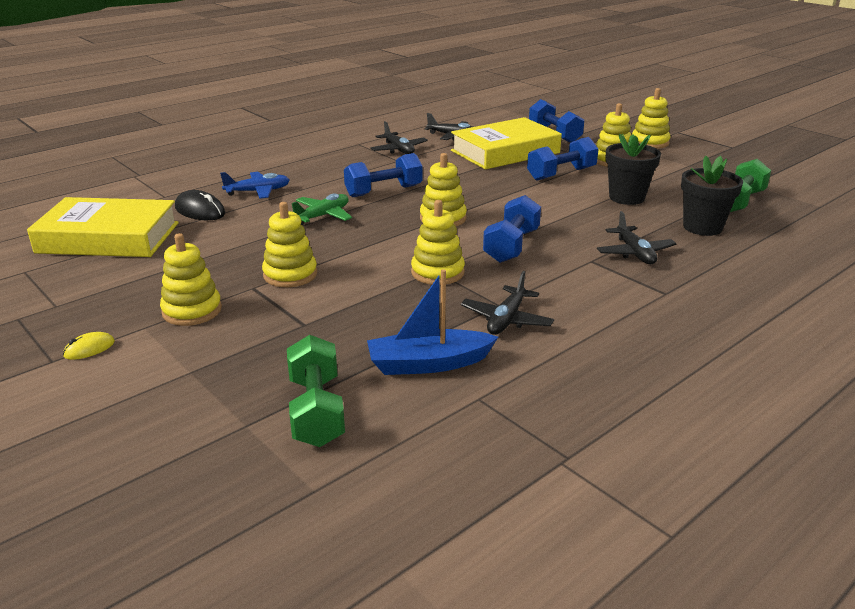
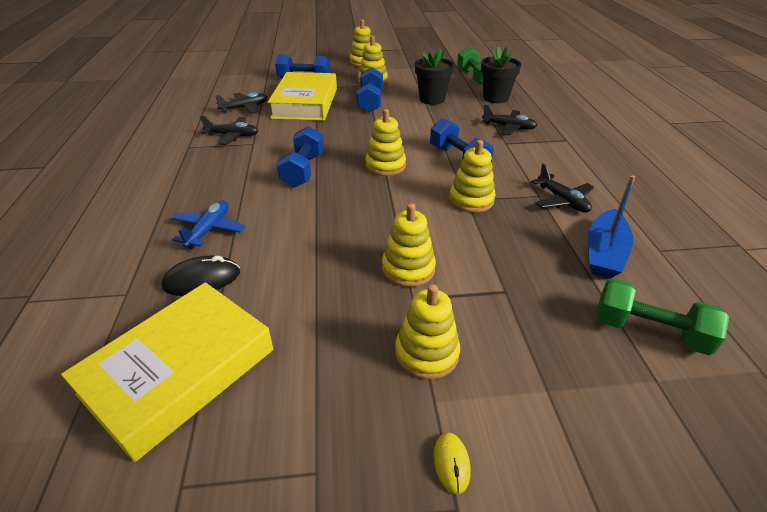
camera: 55 degrees left, 10 degrees up
(322, 216) = (312, 214): green plane -> none

